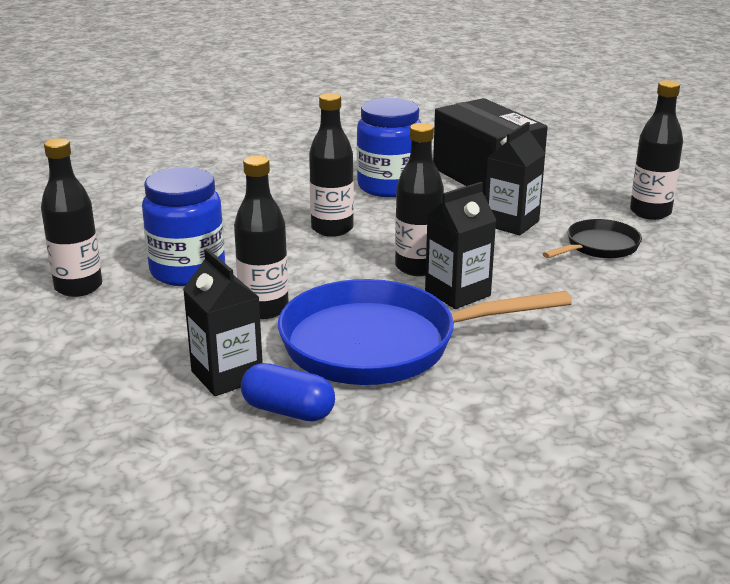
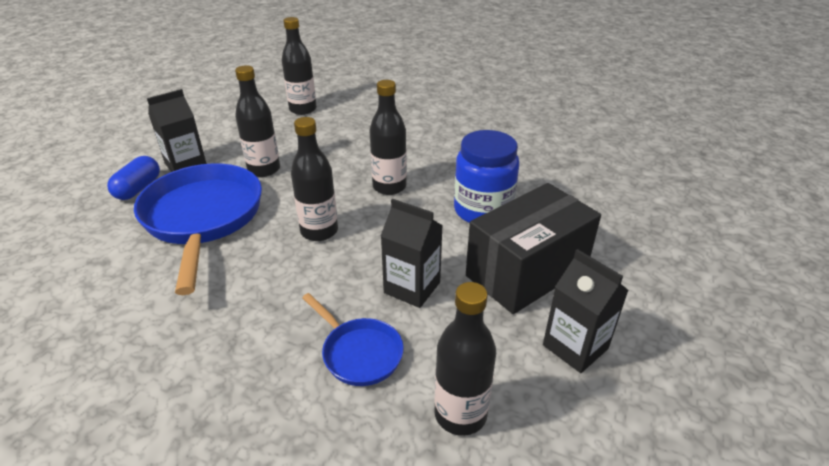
camera: 85 degrees right, 10 degrees up
(187, 271) = (320, 138): blue jar -> none
(457, 293) = (271, 253): black carton -> black carton (575, 347)
(599, 247) = (359, 353): black pan -> blue pan

